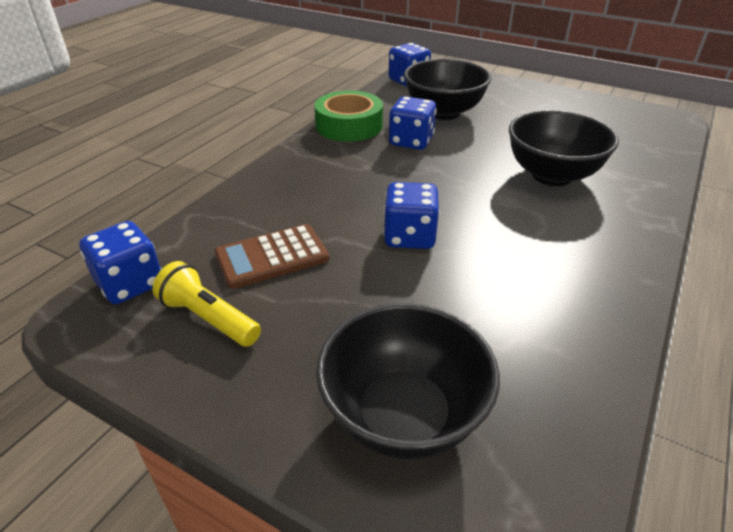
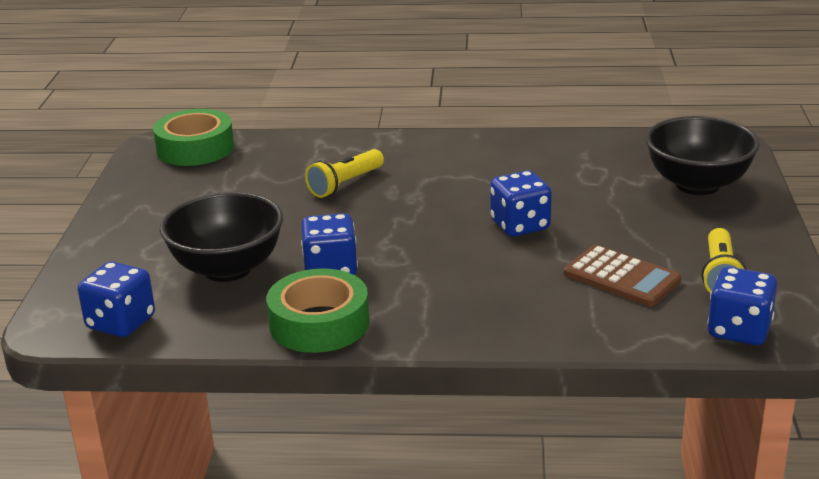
camera: 115 degrees left, 10 degrees down
(552, 175) = (345, 184): black bowl -> yellow flashlight
(658, 130) = (195, 148): none -> green tape

